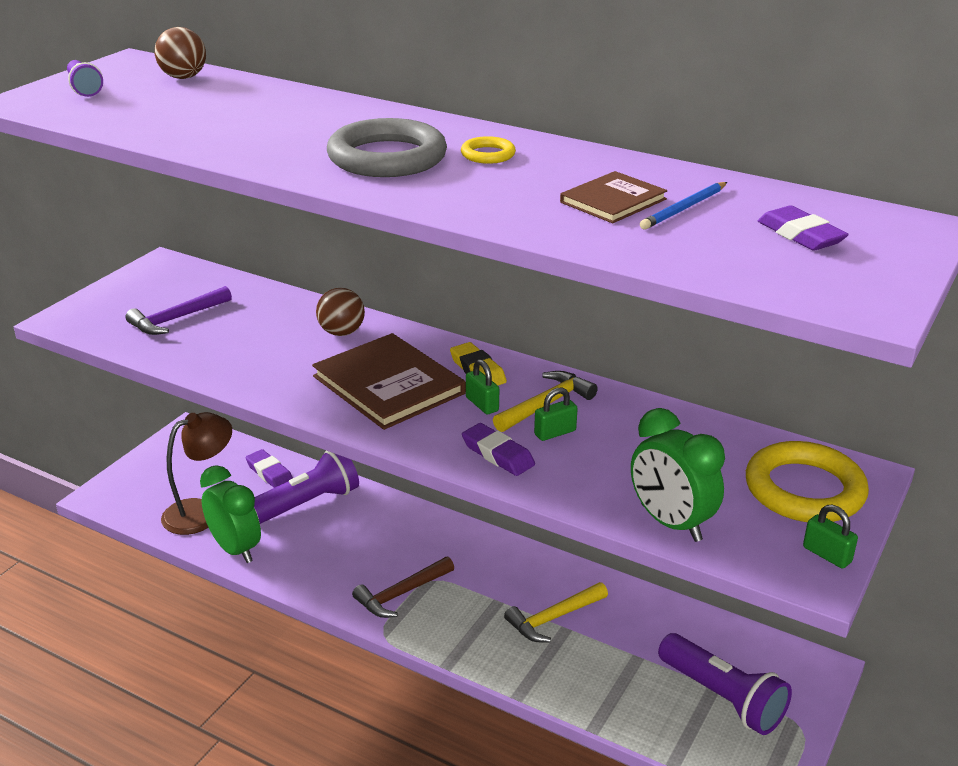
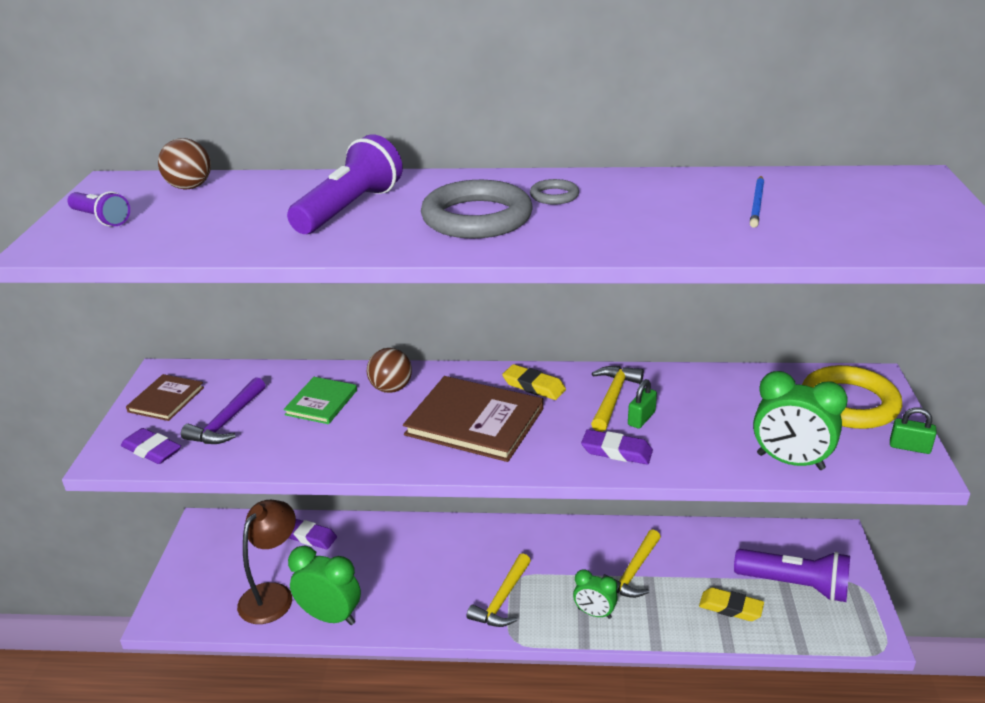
camera: 25 degrees left, 0 degrees up
(269, 326) = (321, 402): none -> green book
(307, 503) = (363, 551): purple flashlight -> purple flashlight (349, 209)
(401, 594) = (502, 600): brown hammer -> yellow hammer
(481, 641) = (594, 613): none -> green clock
(482, 404) = (564, 414): green padlock -> none
(488, 154) = (554, 196): yellow ring -> grey ring
(613, 201) = (700, 210): brown book -> brown book (166, 399)
(629, 691) = (730, 608): none -> yellow eraser
(800, 235) = (860, 204): purple eraser -> purple eraser (152, 450)

